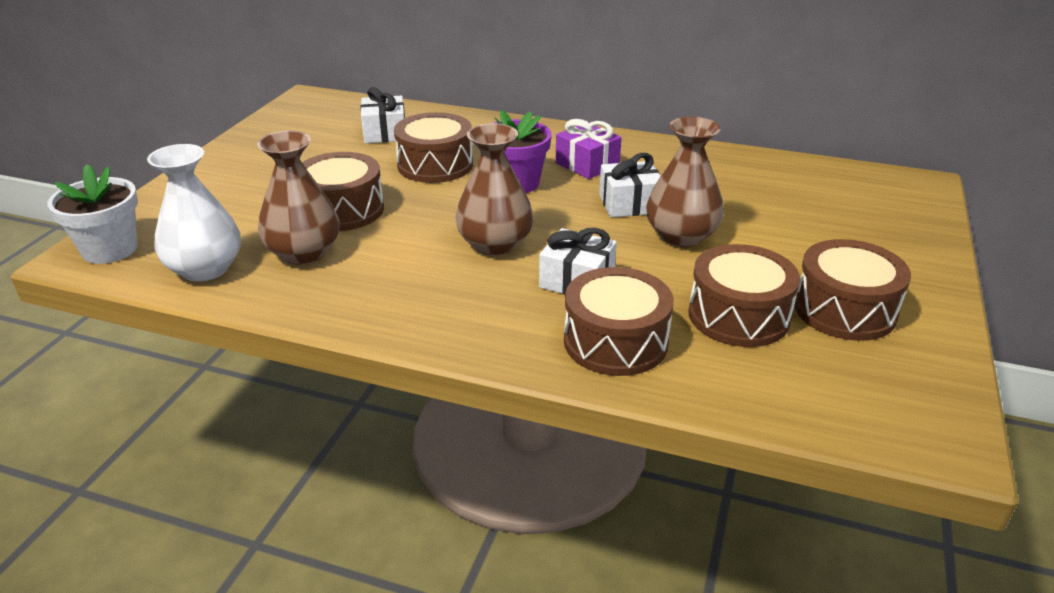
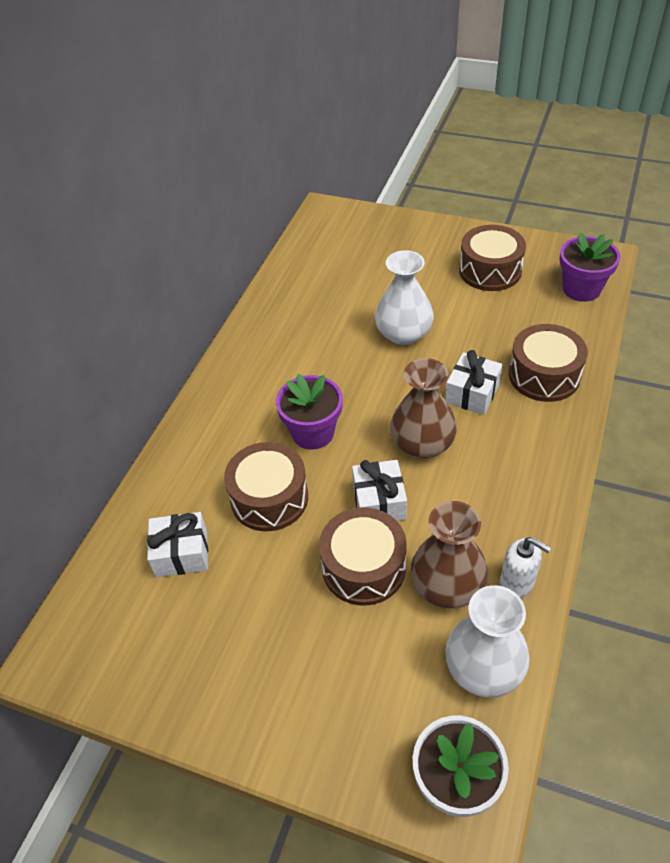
camera: 85 degrees left, 15 degrees up
(289, 294) = (517, 583): none -> white soap dispenser
(587, 164) = (279, 383): purple gift -> none
(629, 204) = (353, 359): white gift -> white gift (379, 502)
(681, 236) = (403, 334): brown vase -> white vase
(738, 315) = (504, 316): brown drum -> none
(833, 401) = (581, 289): none -> purple flower pot

